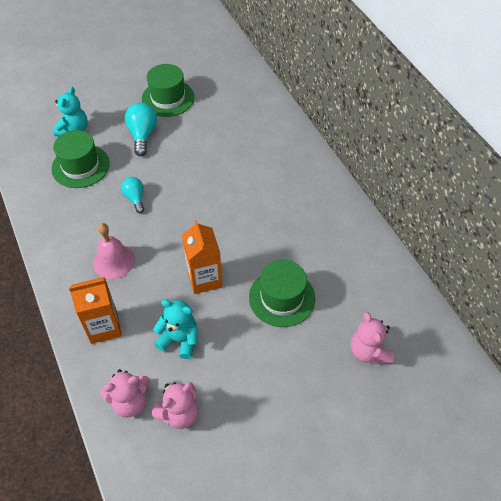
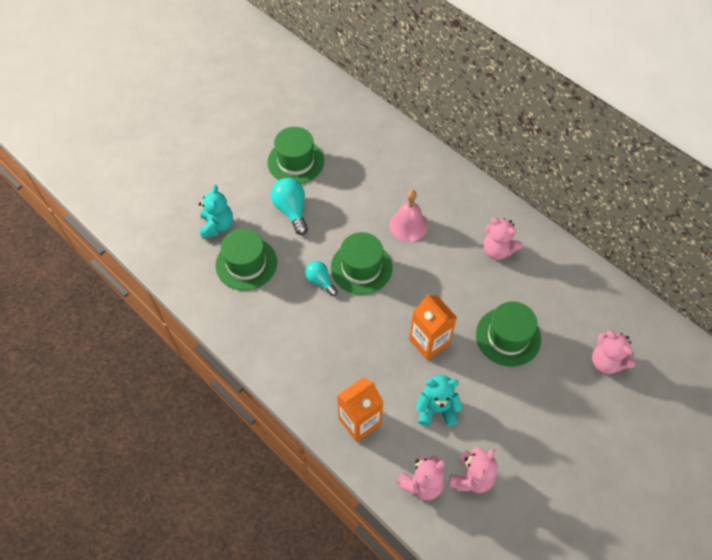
camera: 20 degrees left, 5 degrees up
(114, 261) = (334, 353): pink bell -> pink bell (408, 225)
(177, 198) = (361, 267): none -> green hat
(311, 219) = (497, 250): none -> pink teddy bear

